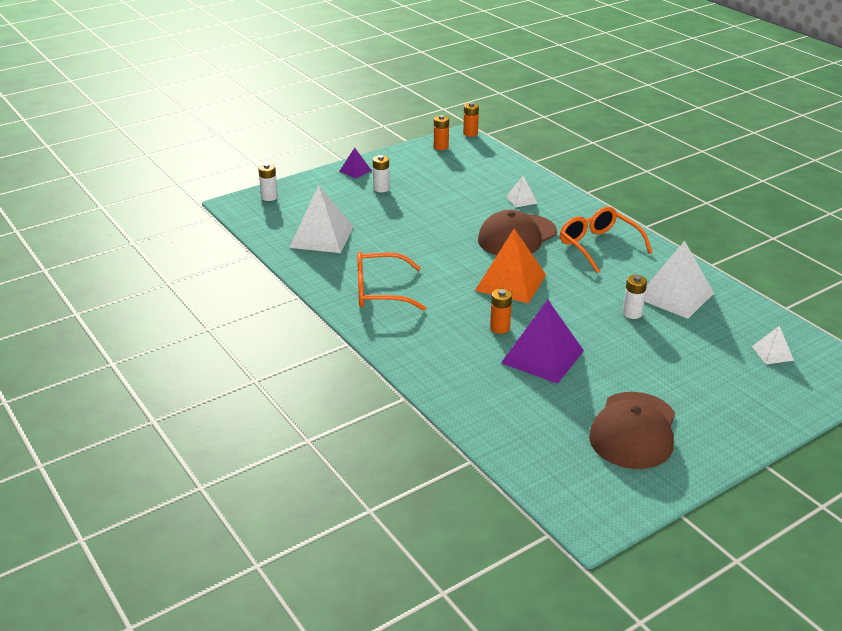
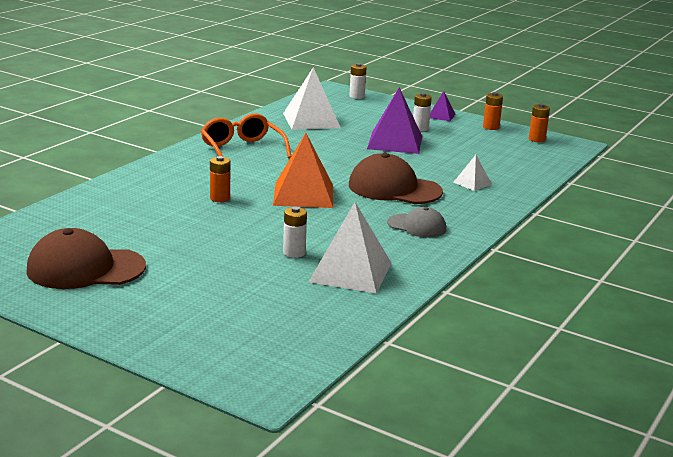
camera: 65 degrees right, 10 degrees down
(470, 133) = (585, 147): orange battery -> orange battery (491, 127)
(542, 356) = (184, 220): purple pyramid -> purple pyramid (394, 142)
(598, 246) = (417, 226): orange glasses -> grey cap
(772, 353) = (273, 334): white pyramid -> none

